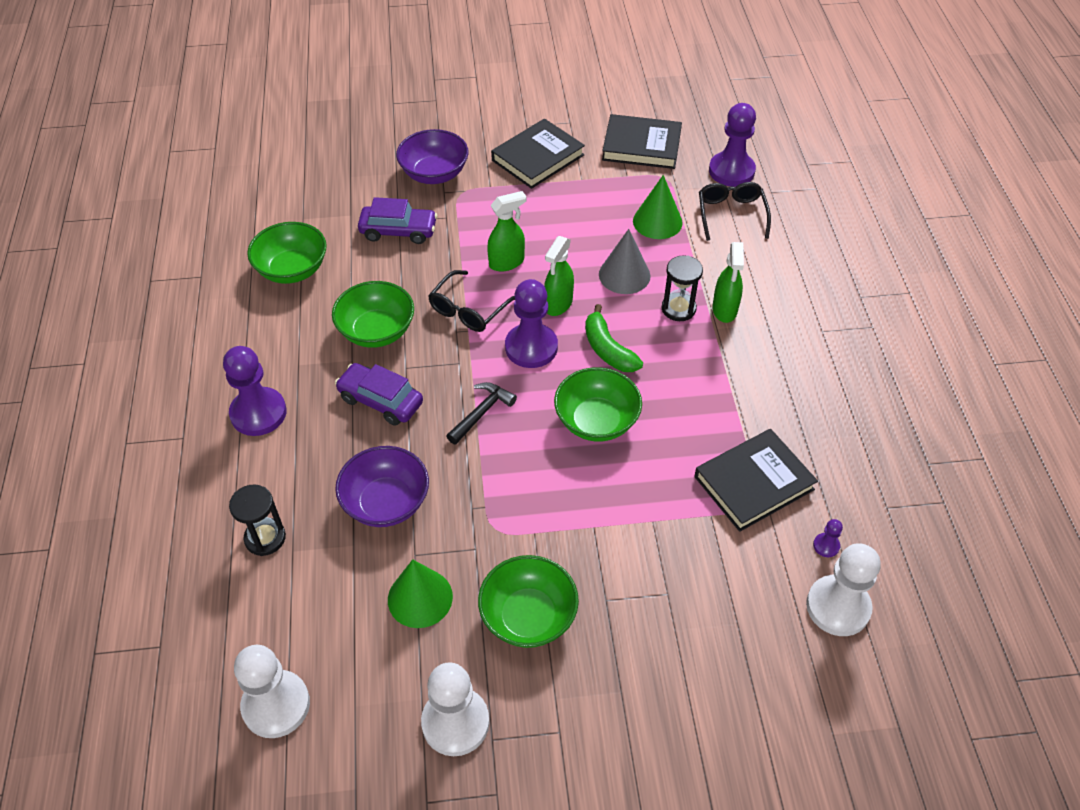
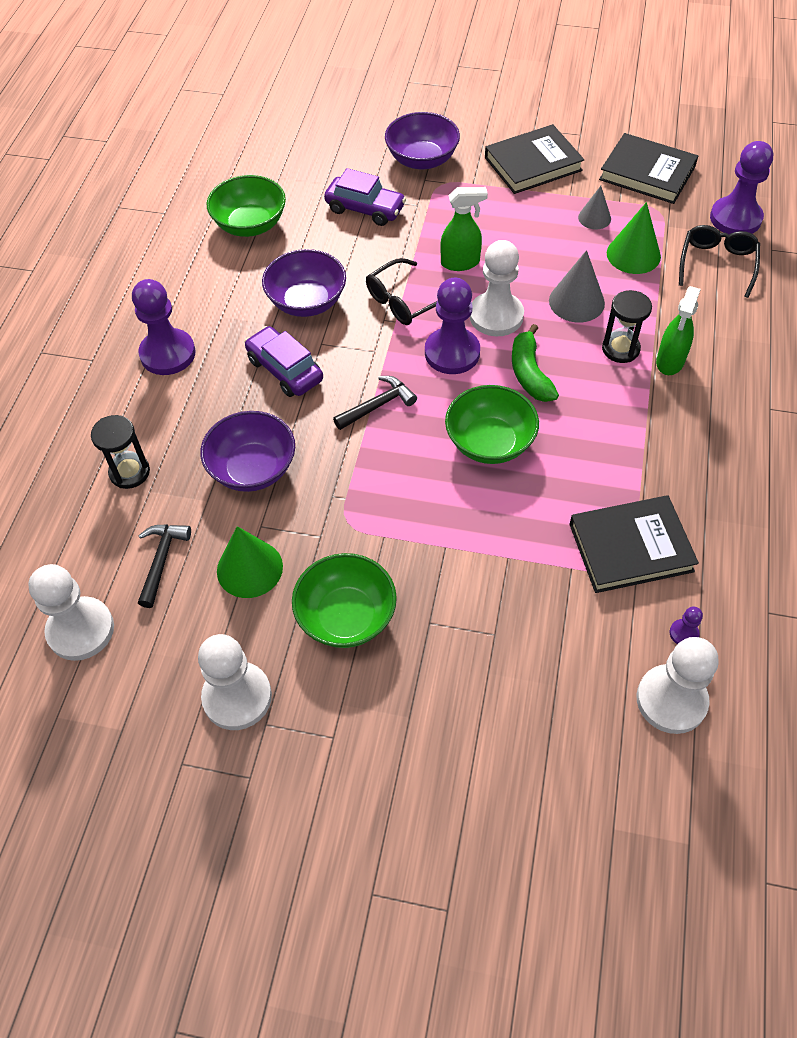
camera: 20 degrees right, 5 degrees up
(331, 614) = (161, 560): none -> black hammer
(376, 331) = (307, 302): green bowl -> purple bowl
(558, 304) = (496, 316): green spray bottle -> white pawn
(611, 195) = (594, 218): none -> grey cone

